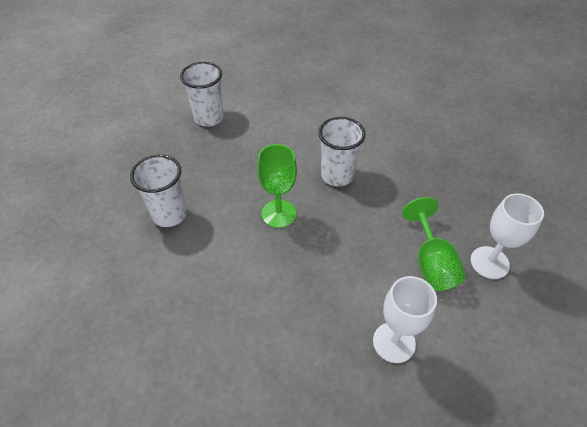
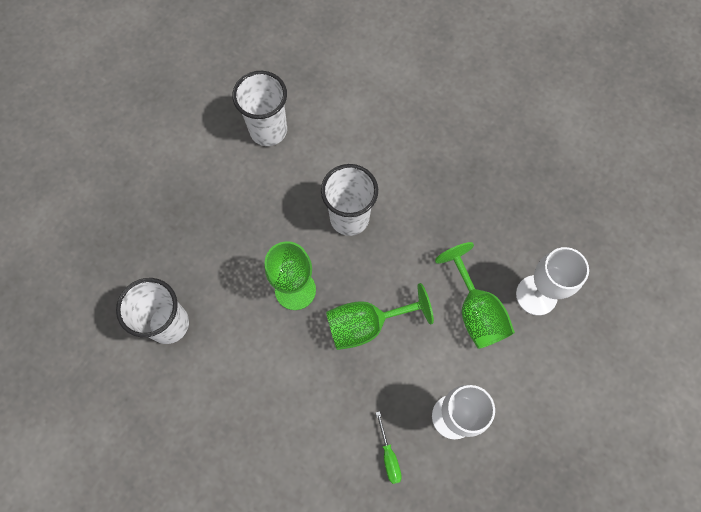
camera: 15 degrees left, 20 degrees up
(209, 118) = (166, 165): white cup -> white cup (268, 130)
(324, 361) = (389, 456): none -> green screwdriver
(331, 251) = (366, 324): none -> green goblet

